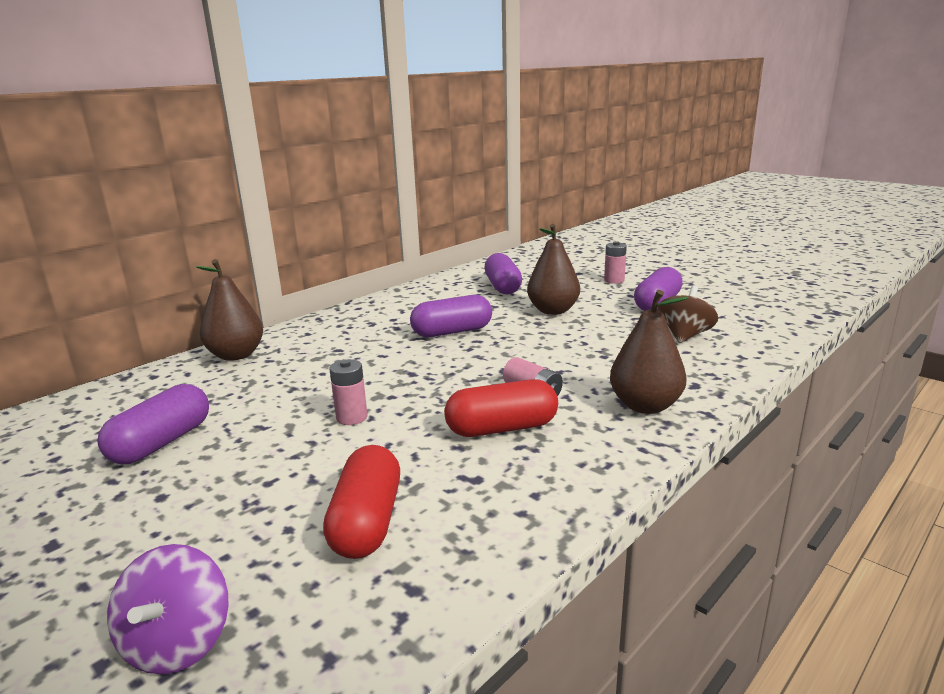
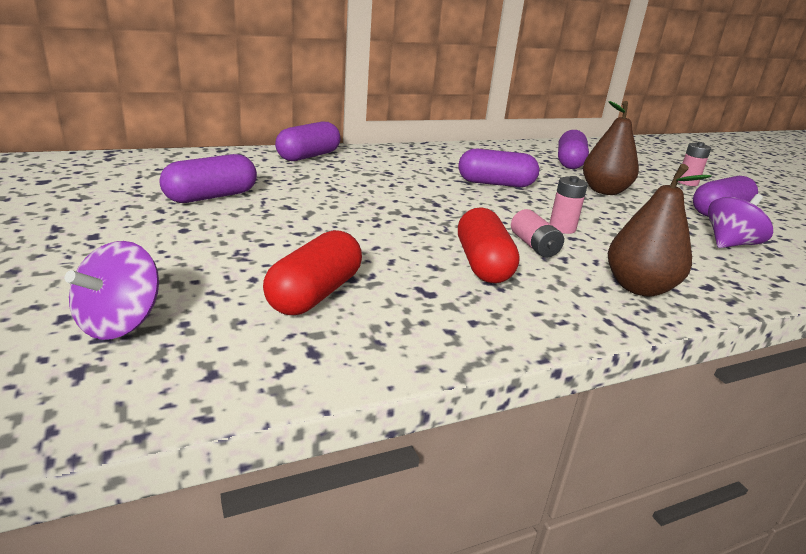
camera: 20 degrees right, 5 degrees up
(236, 355) = (308, 156): brown pear -> purple capsule
(351, 417) = (362, 220): pink battery -> pink battery (562, 228)
(502, 428) = (483, 264): red capsule -> red capsule turned 75 degrees clockwise
(685, 336) = (730, 244): brown spinning top -> purple spinning top

